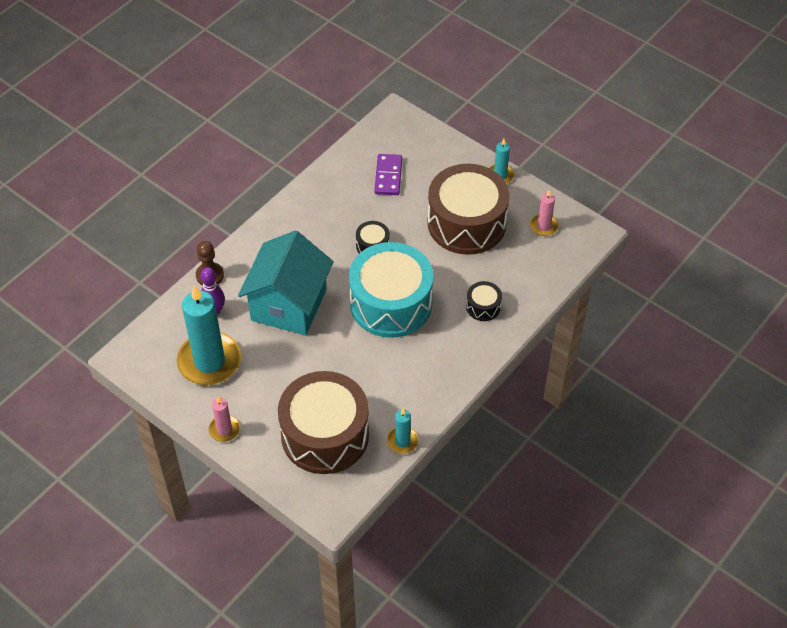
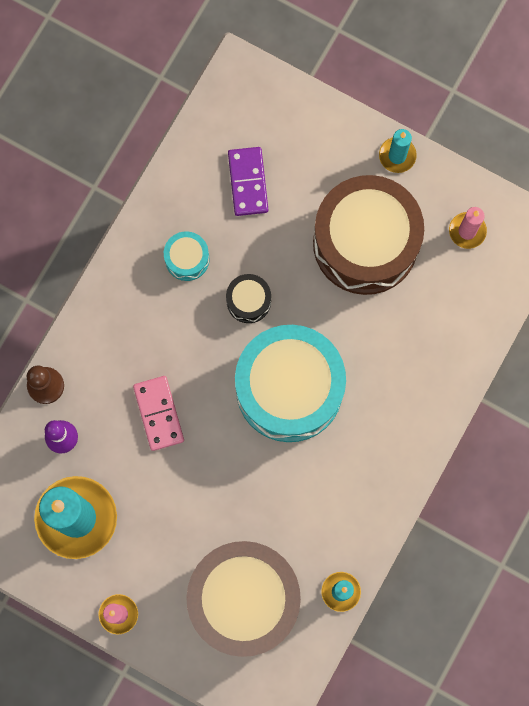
camera: 10 degrees left, 25 degrees up
(289, 304) = (158, 413): turquoise house -> pink domino
(333, 214) = (187, 259): none -> turquoise drum
(483, 307) = (408, 373): black drum -> none

